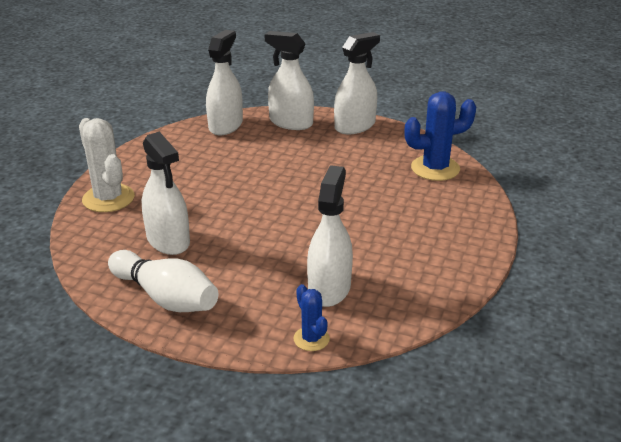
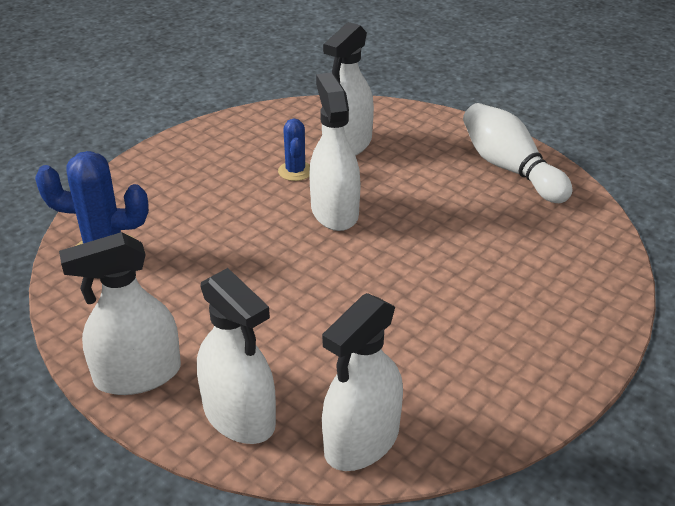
camera: 160 degrees left, 5 degrees up
(108, 198) = (580, 311): white cactus -> none
(168, 240) = (500, 229): white spray bottle -> white spray bottle (334, 212)
(311, 339) = (387, 112): blue cactus -> blue cactus (295, 171)

